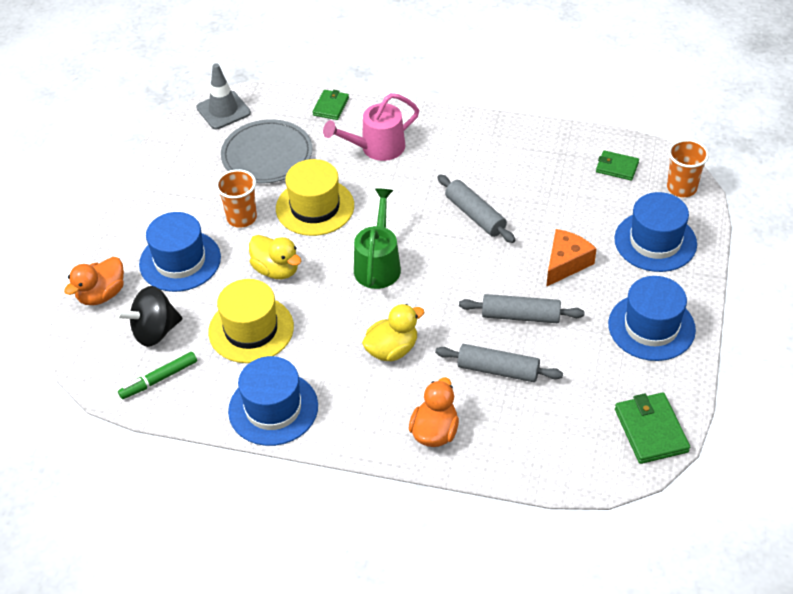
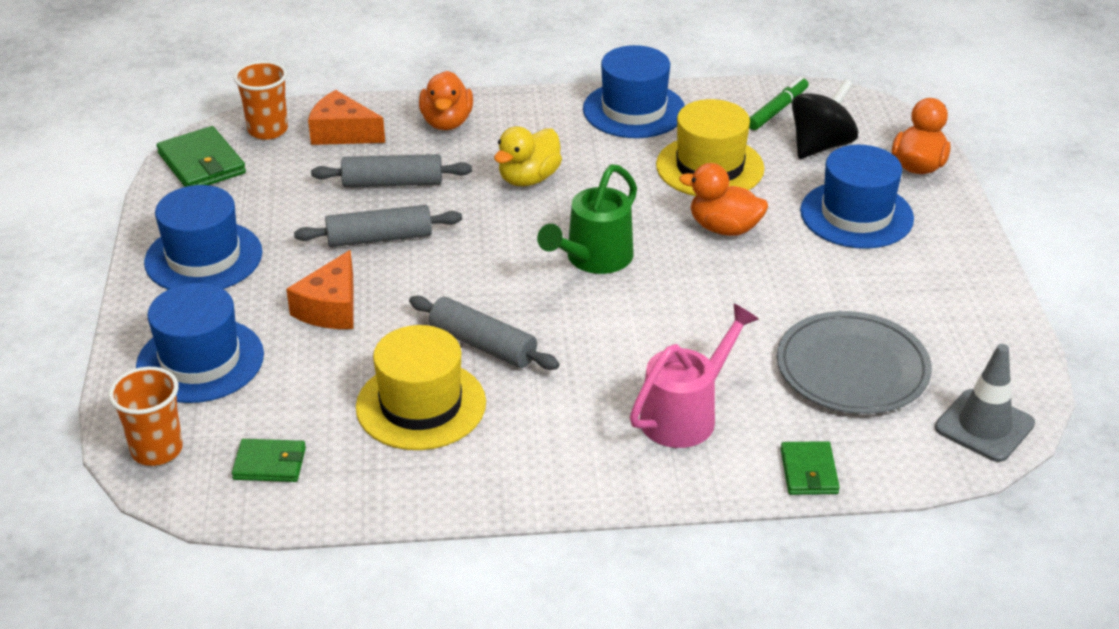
camera: 160 degrees right, 10 degrees down
(241, 218) = (819, 277): orange cup -> orange cup (268, 130)
(276, 270) = (724, 228): yellow duck -> orange duck
(315, 207) = (725, 310): yellow hat -> yellow hat (421, 405)
(378, 264) = (593, 259): green watering can -> green watering can turned 45 degrees clockwise
(527, 440) = (342, 133): none -> orange cheese

